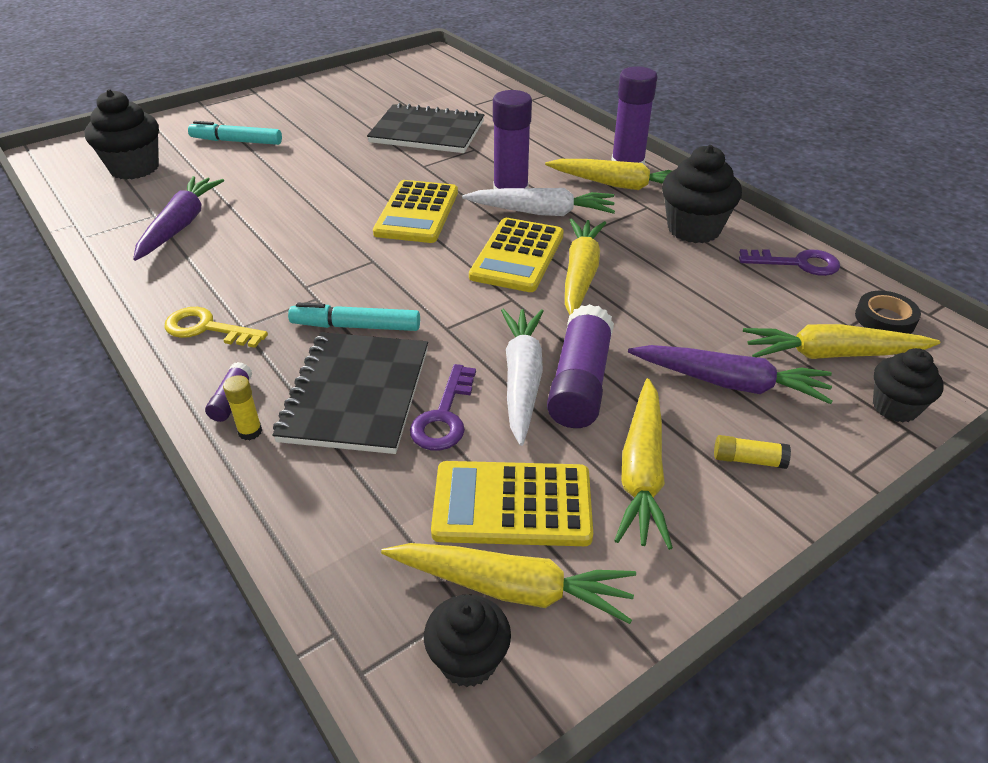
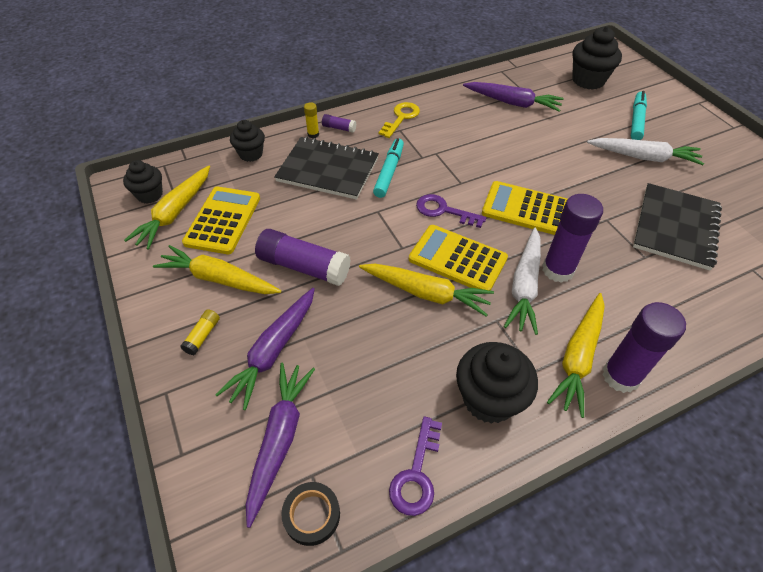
camera: 100 degrees right, 10 degrees up
(444, 416) = (297, 202): purple key -> purple key (444, 211)
(522, 379) = (316, 239): white carrot -> white carrot (643, 157)
(832, 354) = (280, 439): yellow carrot -> purple carrot
(895, 407) = (207, 457): black cupcake -> black cupcake (251, 154)

